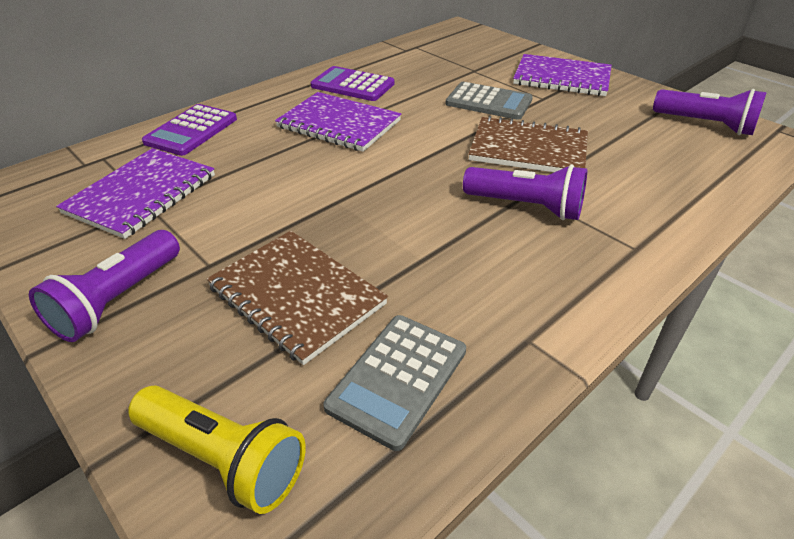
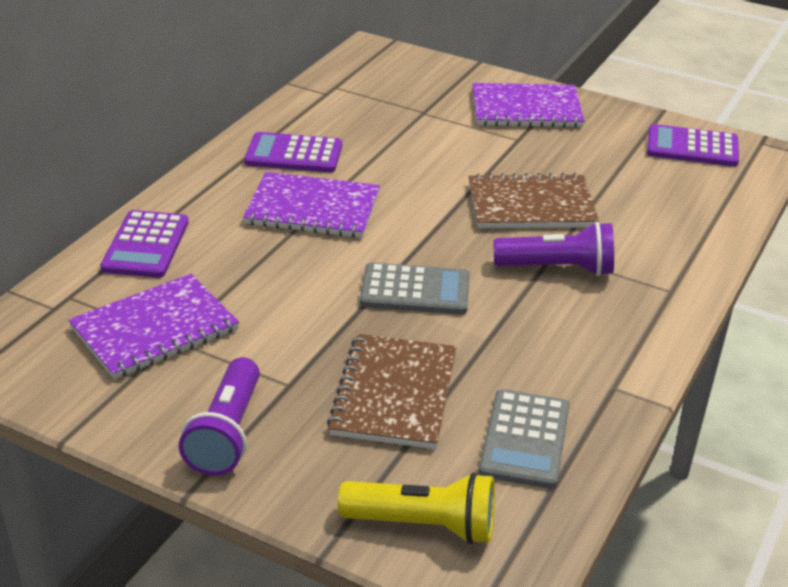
camera: 20 degrees left, 5 degrees down
(141, 194) = (154, 329): purple notebook -> purple notebook turned 45 degrees clockwise
(297, 295) = (394, 394): brown notebook -> brown notebook turned 75 degrees clockwise
(488, 102) = (462, 153): grey calculator -> grey calculator (415, 290)
(705, 125) = (692, 147): purple flashlight -> purple calculator

